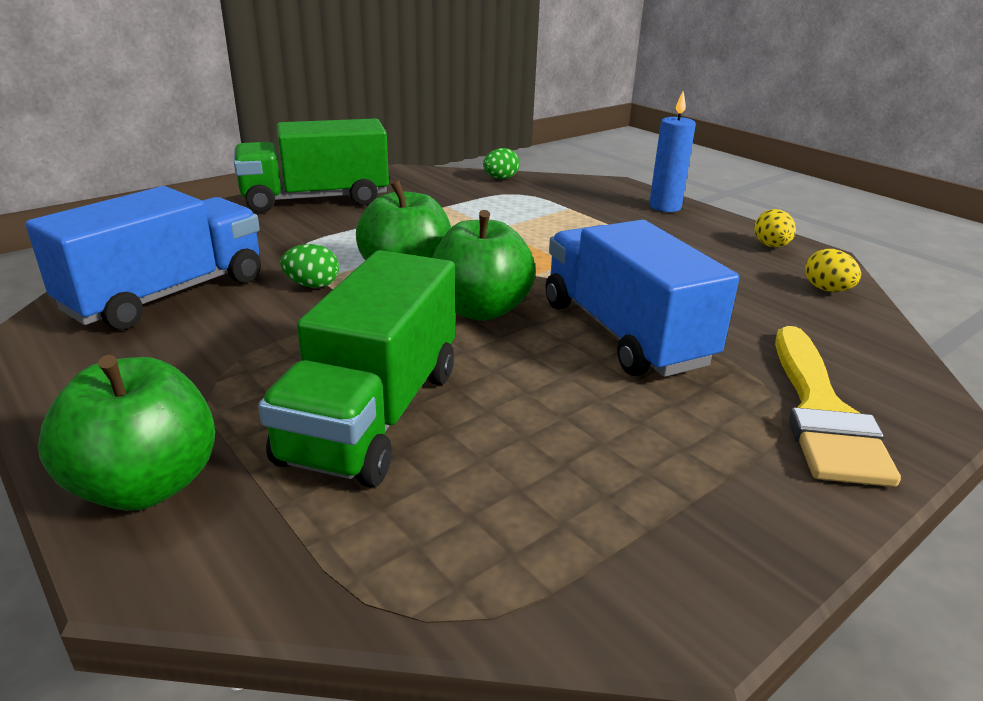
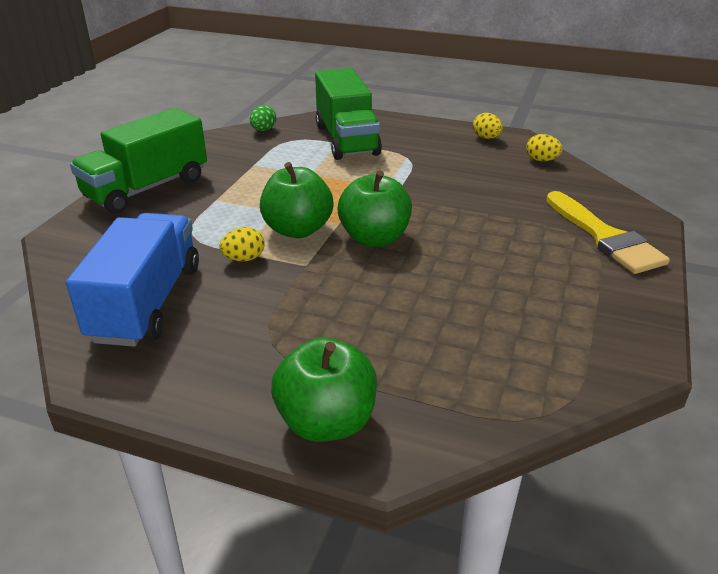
camera: 30 degrees left, 5 degrees up
(312, 285) = (244, 259): green egg -> yellow egg
(373, 414) = (397, 328): green truck -> green truck (346, 140)
(624, 333) = (470, 225): blue truck -> none
(665, 207) = (397, 125): blue candle -> none

